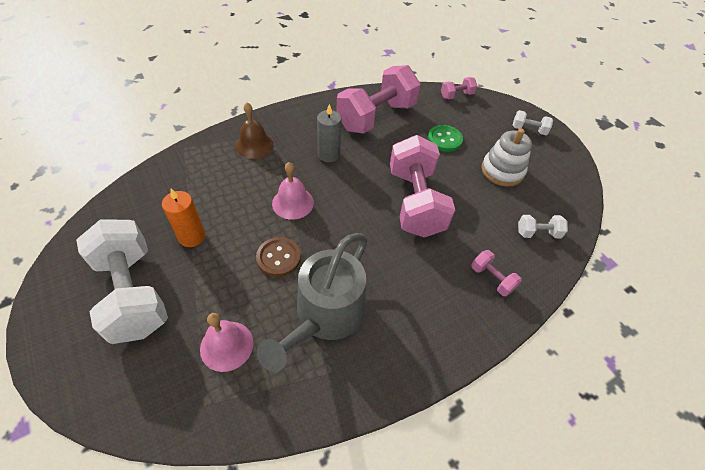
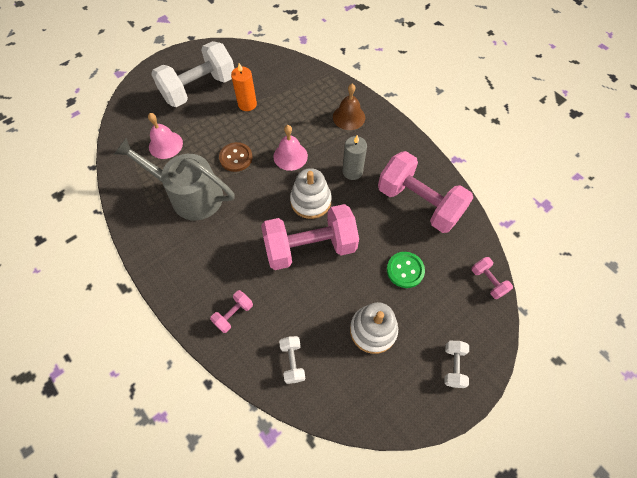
camera: 85 degrees right, 10 degrees up
(359, 193) = (310, 201): none -> white stacking toy

